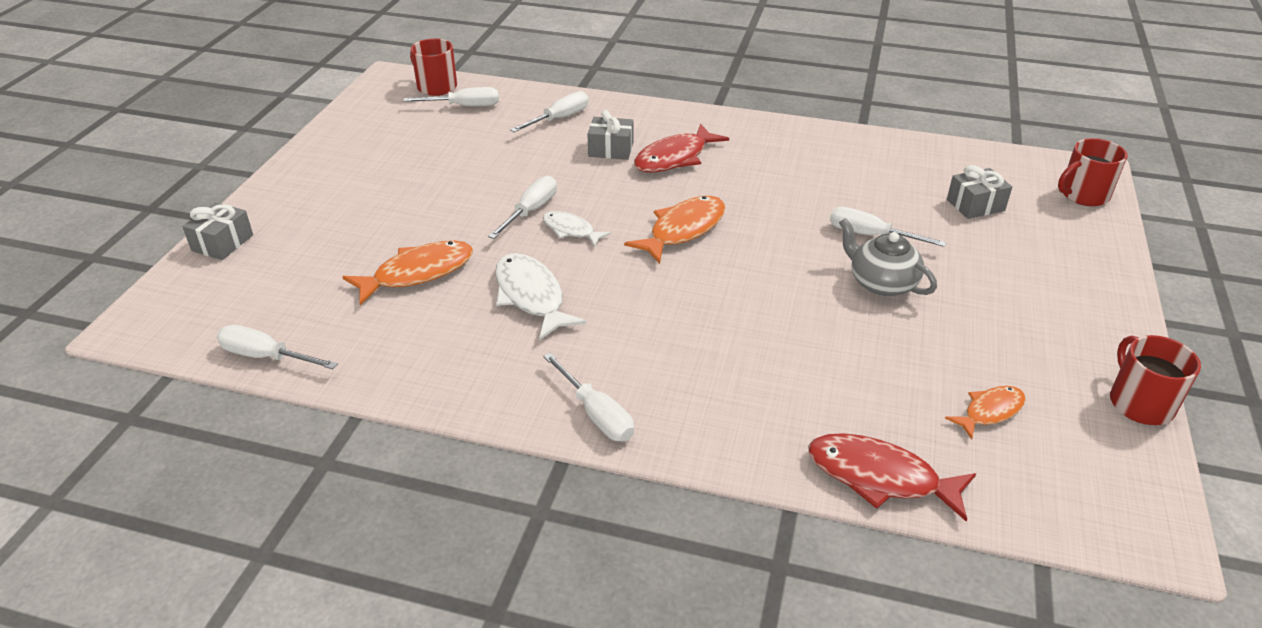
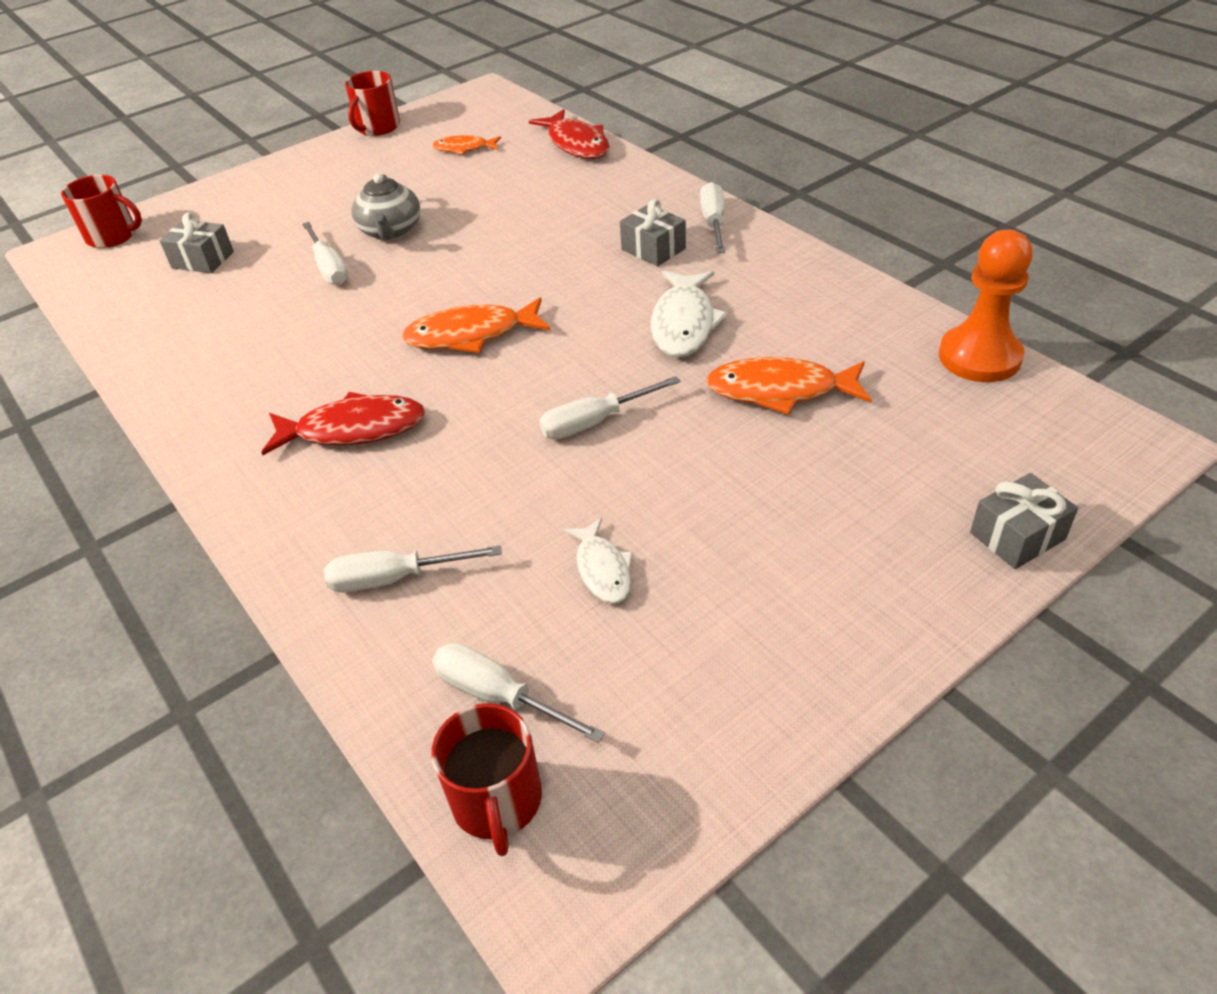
camera: 140 degrees left, 5 degrees up
(266, 356) = (979, 357): white screwdriver -> orange pawn
(571, 230) = (577, 378): white fish -> white fish (602, 569)
(611, 149) = (404, 479): grey gift -> grey gift (653, 249)

